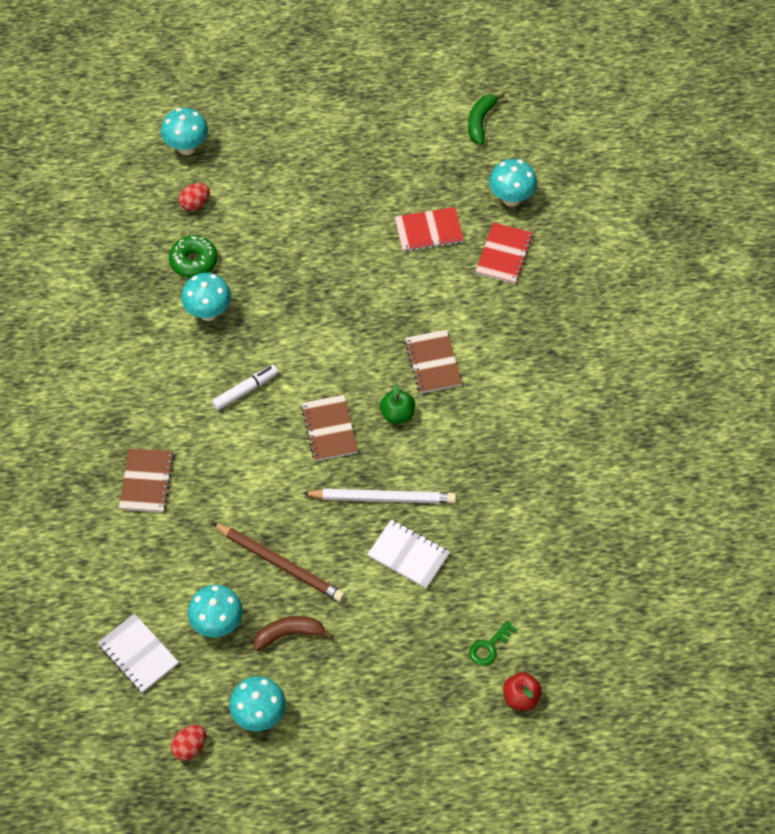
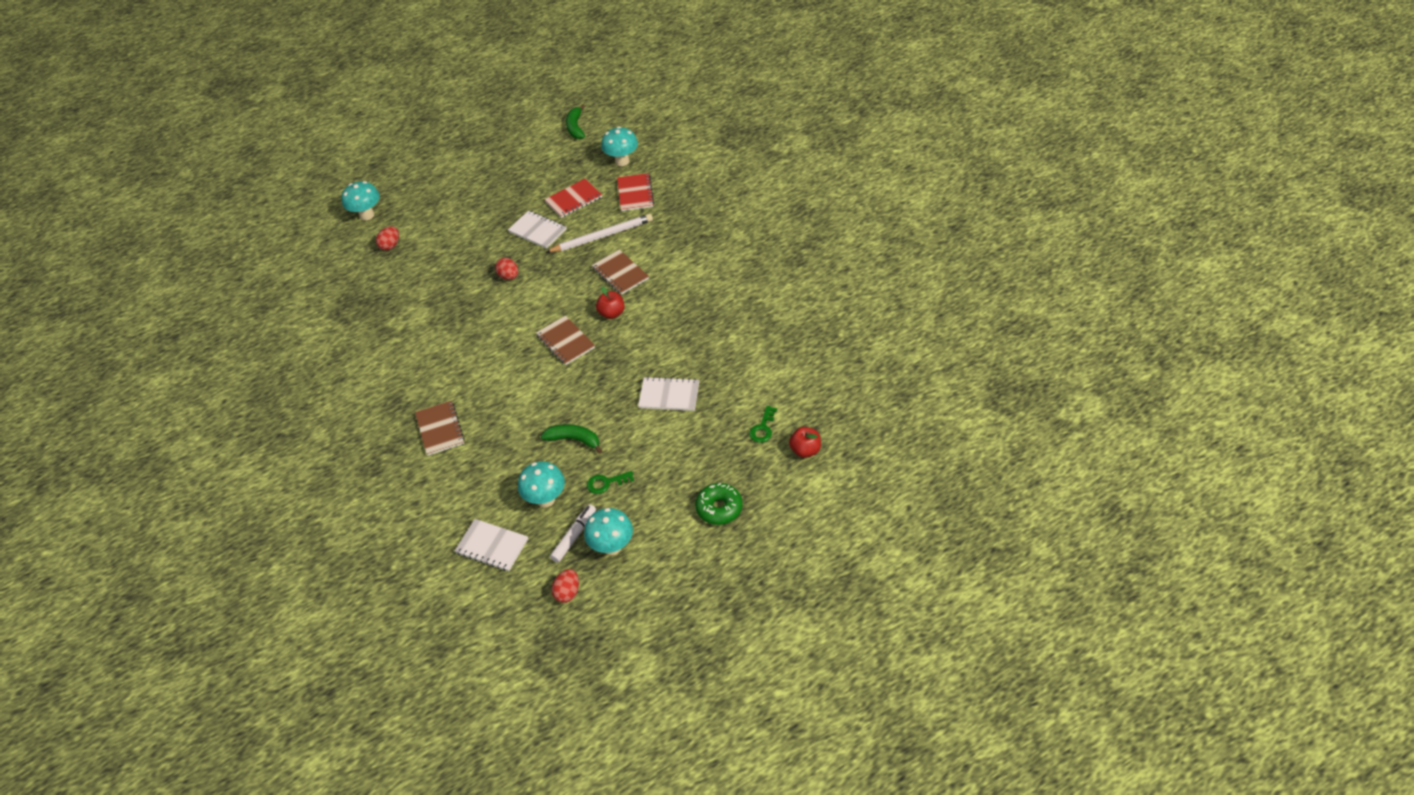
camera: 20 degrees left, 10 degrees down
(193, 261) = (407, 279): green donut -> green donut (719, 508)
(208, 312) = (434, 306): turquoise mushroom -> none
(245, 390) = (488, 342): white marker -> white marker (574, 536)
(280, 563) = (574, 440): brown pencil -> green banana
(289, 634) = (606, 483): brown banana -> green key
(307, 309) = (509, 276): none -> red egg
(367, 258) = (537, 231): none -> white notebook
(382, 498) = (629, 368): white pencil -> white pencil (602, 236)
(397, 414) = (612, 313): green apple -> red apple

